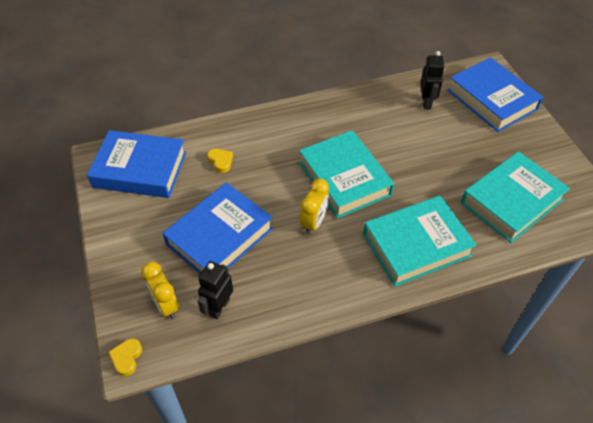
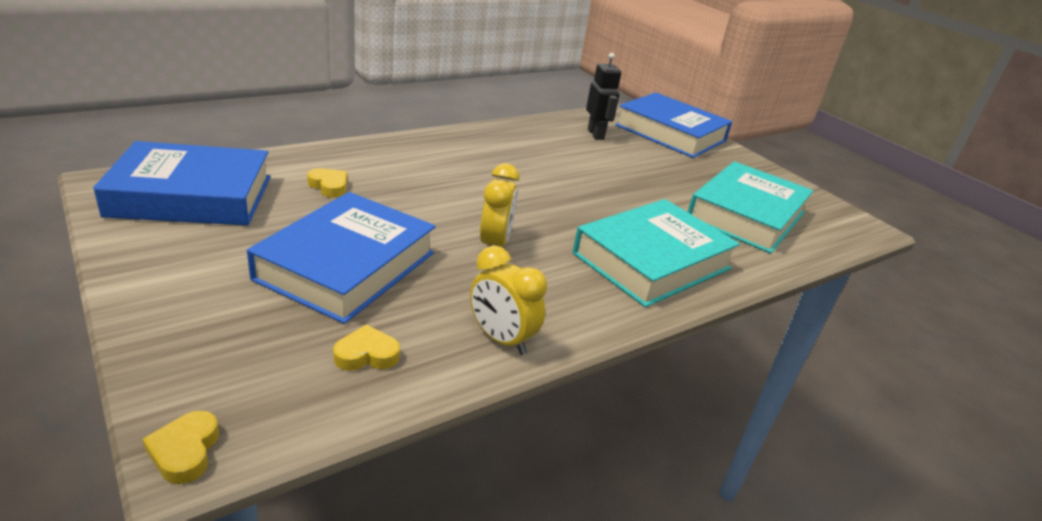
camera: 20 degrees left, 20 degrees down
(166, 305) = (262, 360): yellow clock -> yellow clock (501, 339)
(219, 307) = (366, 354): black robot -> yellow heart
(344, 179) = (521, 200): turquoise book -> none

